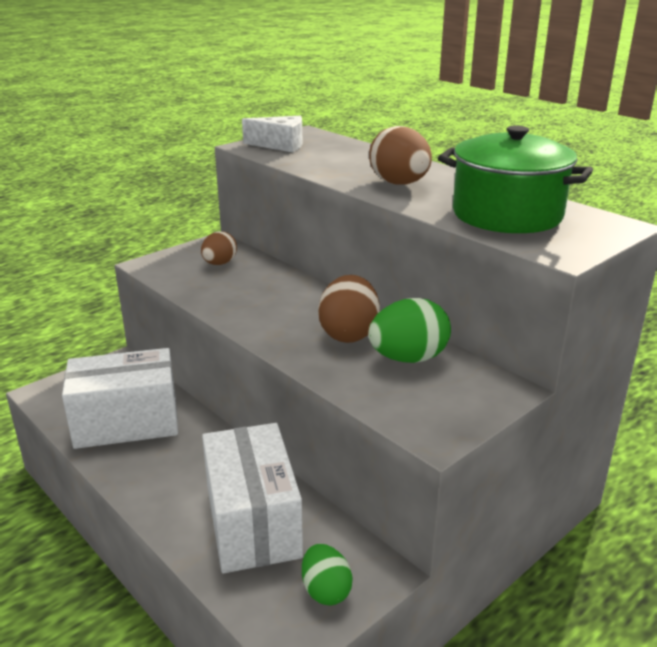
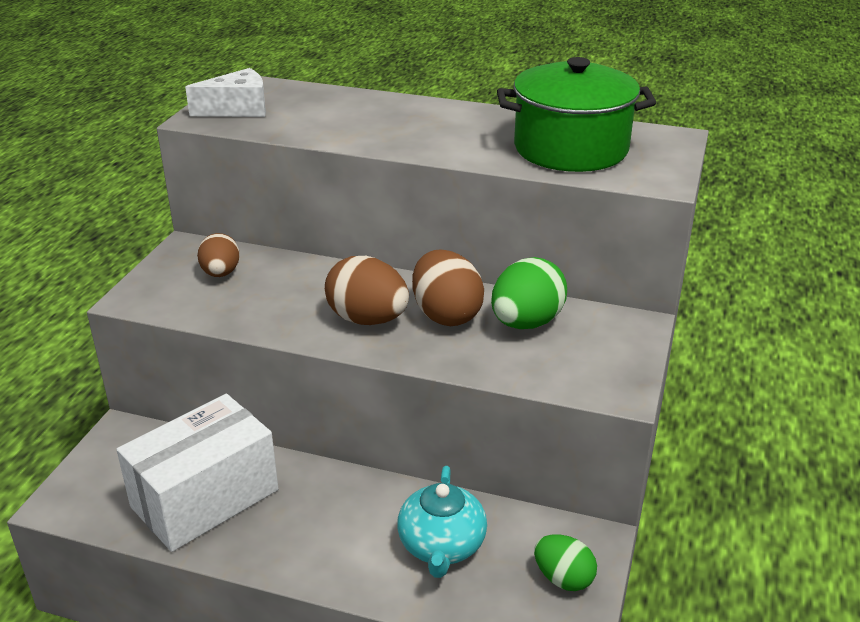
camera: 30 degrees left, 5 degrees up
(253, 522) = (441, 546): white box -> turquoise teapot
(399, 184) = (430, 134): brown egg -> brown egg (367, 319)

